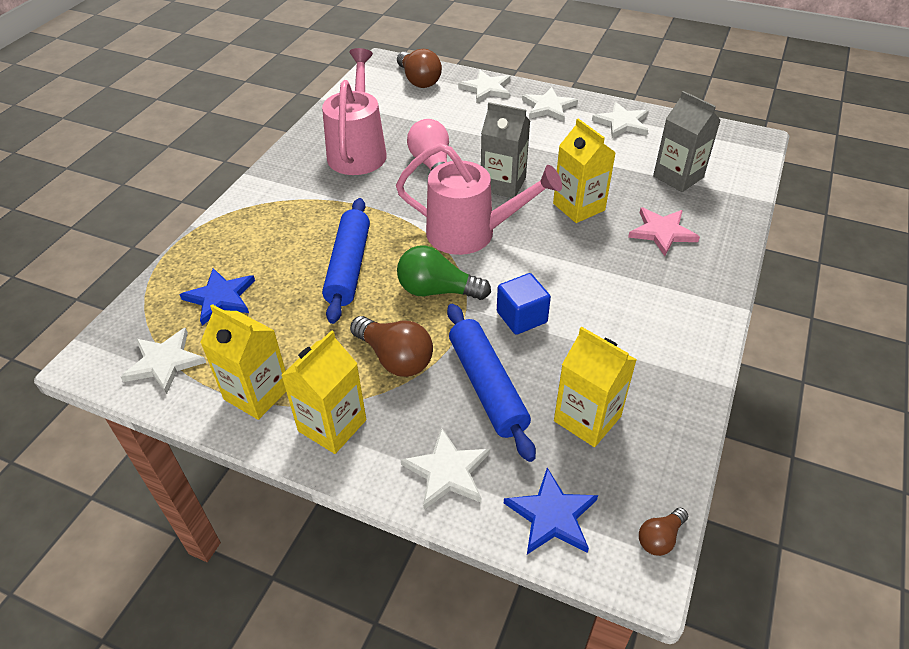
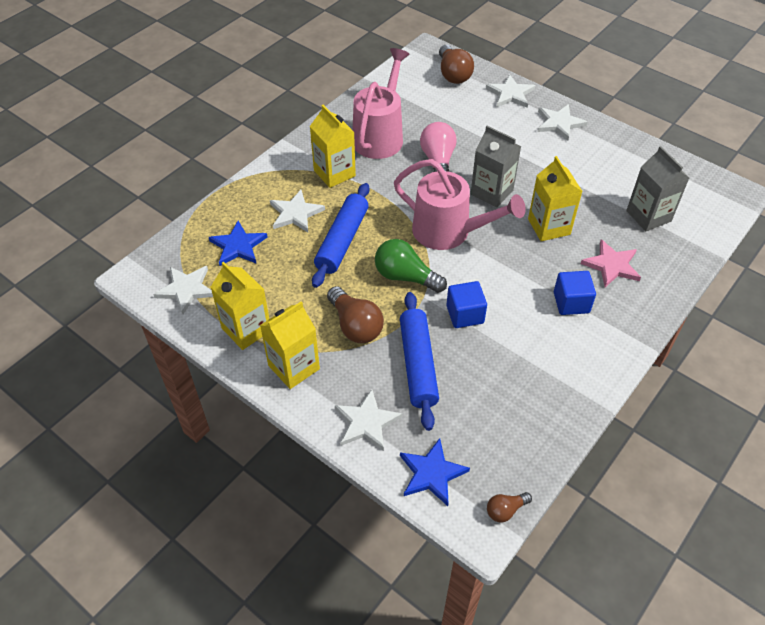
camera: 15 degrees right, 5 degrees up
(587, 418) = (486, 408): yellow carton -> yellow carton (334, 173)
(622, 123) = (620, 152): white star -> white star (295, 213)
(635, 279) = (571, 302): none -> blue cube

